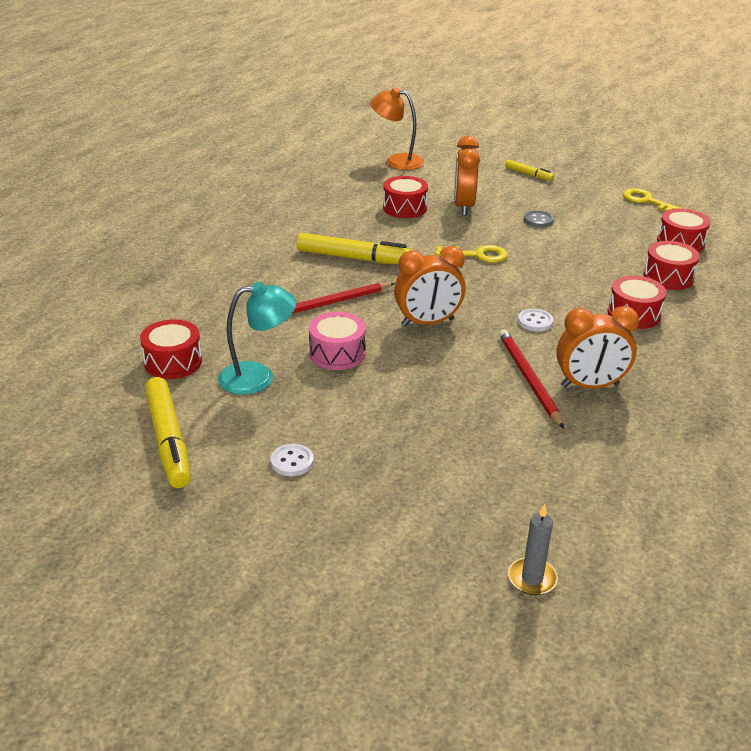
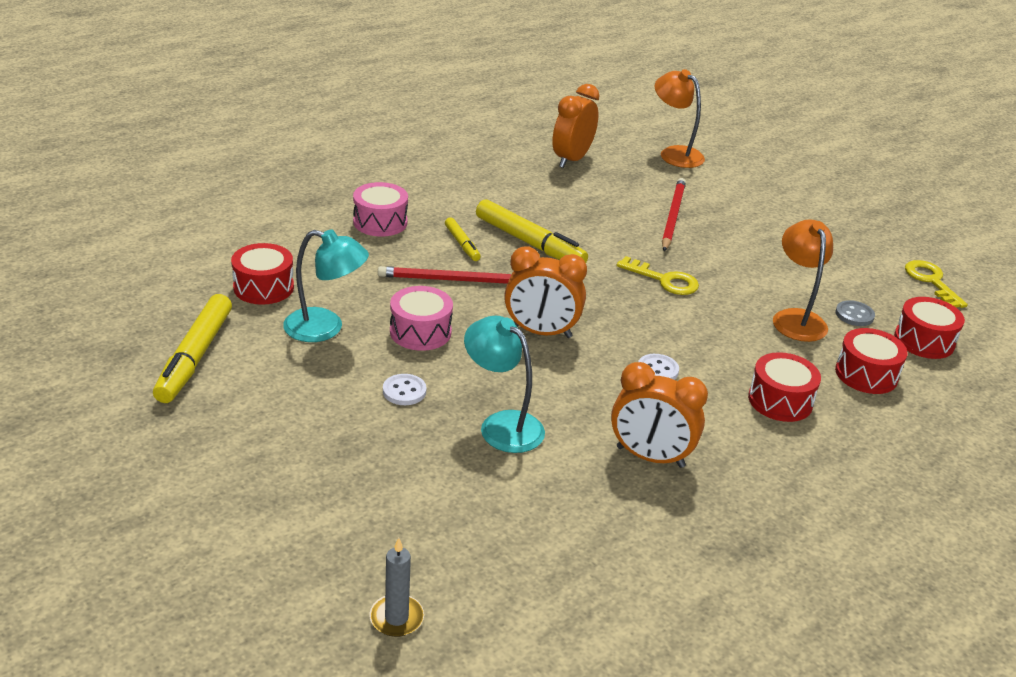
camera: 25 degrees right, 0 degrees up
(221, 278) = (380, 222): none -> pink drum
(292, 461) = (281, 418): white button -> white button (404, 391)
(404, 208) = (633, 206): red drum -> none
(463, 206) = (701, 223): orange clock -> orange clock (571, 159)
(466, 402) = (502, 425): none -> turquoise lamp
(528, 174) = (813, 209): yellow marker -> yellow marker (462, 244)
(528, 379) = (590, 426): red pencil -> red pencil (672, 216)
(538, 220) = (773, 263): grey button -> grey button (854, 315)
(589, 254) = (796, 318): none -> orange lamp

